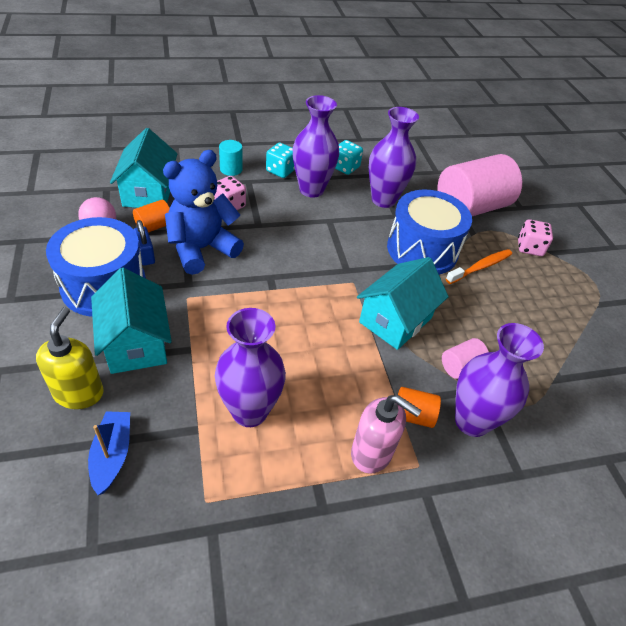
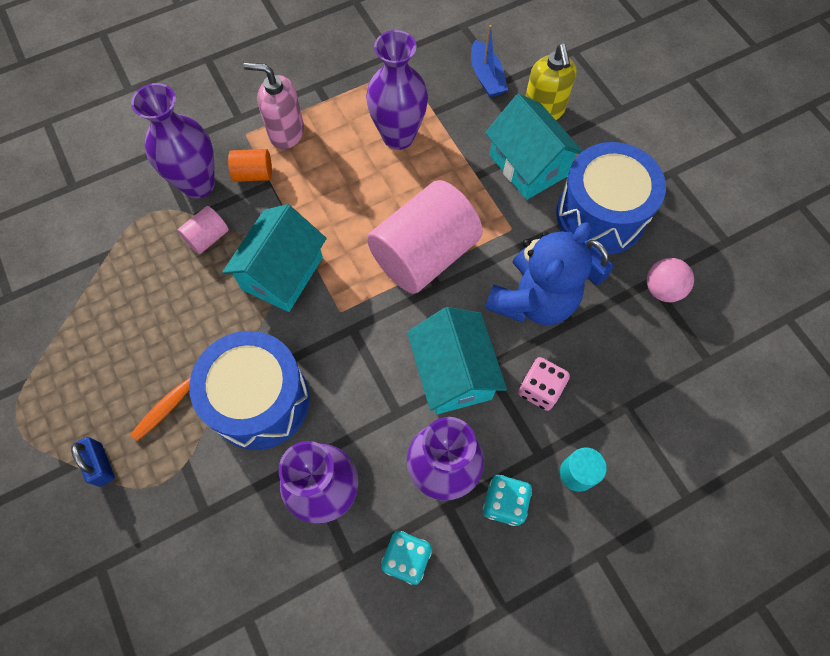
camera: 170 degrees right, 20 degrees up
(149, 192) = (653, 374): turquoise house -> turquoise house (453, 373)
(154, 226) = (607, 315): orange cylinder -> none
(471, 207) = (186, 531): pink cylinder -> pink cylinder (424, 254)
(529, 248) = (101, 464): pink dice -> blue padlock

